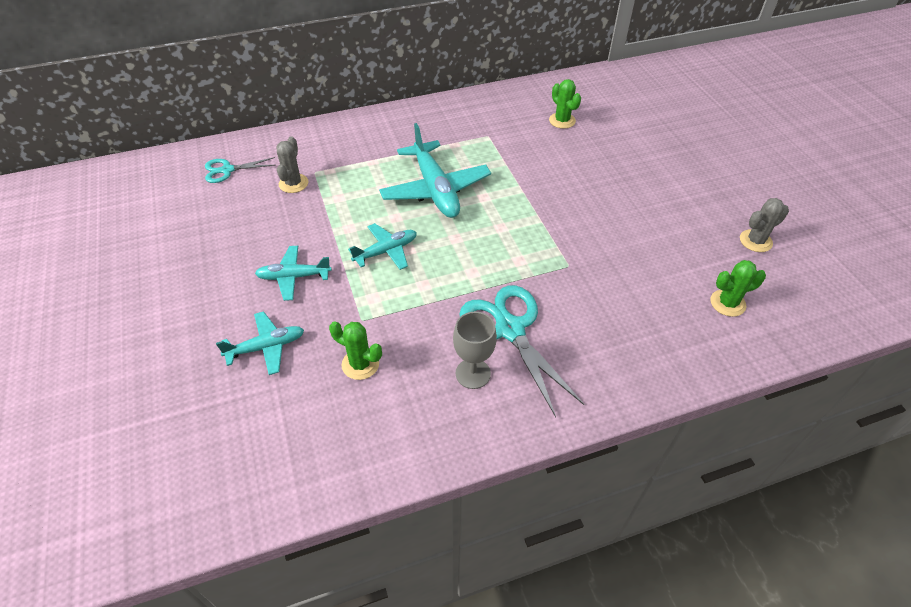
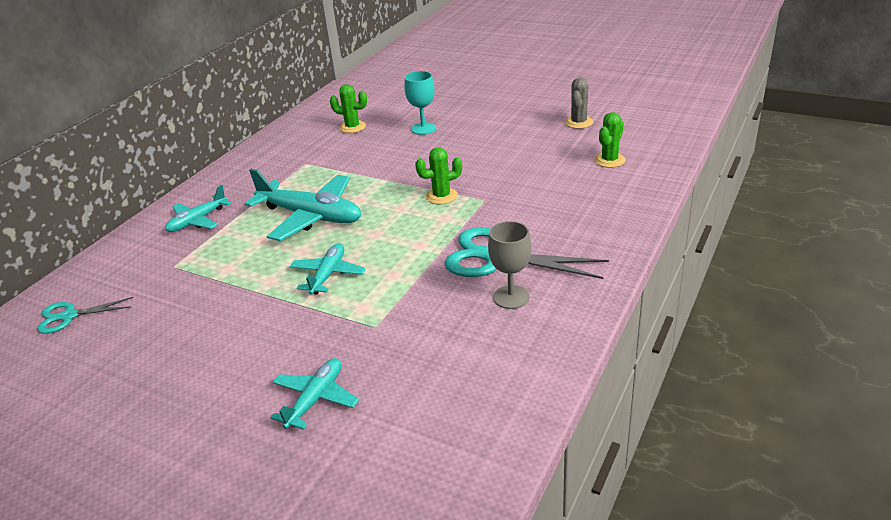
camera: 40 degrees left, 15 degrees down
(227, 170) = (69, 316): turquoise scissors -> turquoise scissors turned 45 degrees clockwise
(293, 183) = (163, 285): grey cactus -> none
(294, 277) = (267, 341): turquoise plane -> turquoise plane (197, 221)
(360, 364) = (417, 351): green cactus -> green cactus (441, 196)
(613, 158) = (423, 128): none -> turquoise goblet

